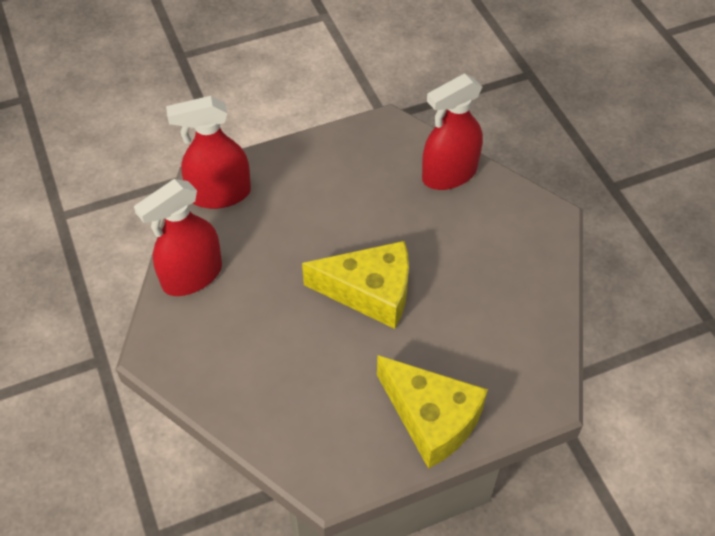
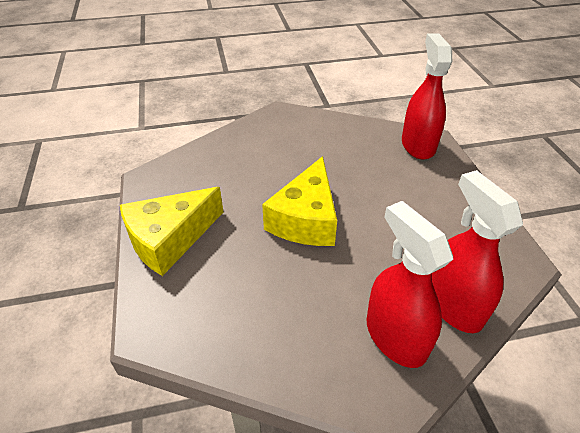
camera: 100 degrees right, 10 degrees down
(192, 276) = (339, 129): red spray bottle -> red spray bottle (395, 337)

